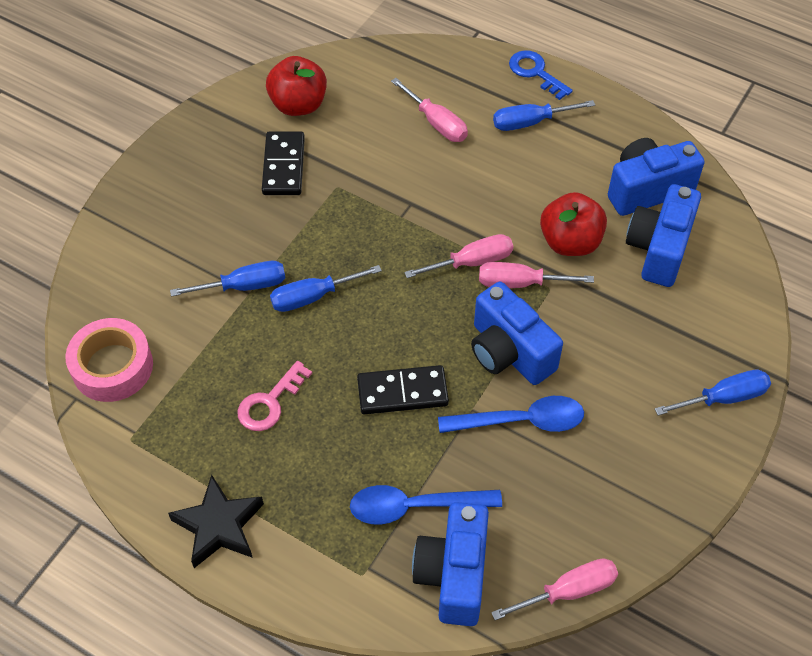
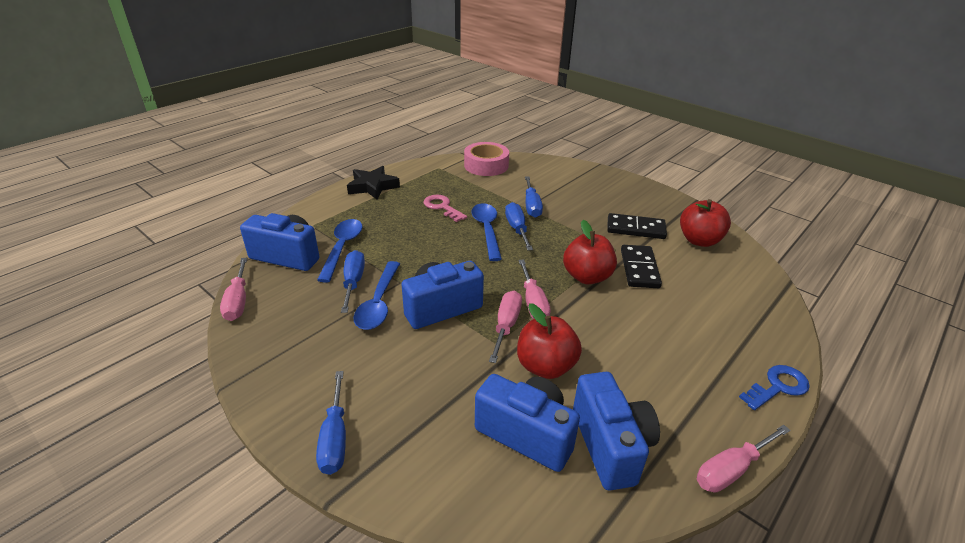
camera: 100 degrees right, 20 degrees down
(325, 332) = (487, 230): none -> blue spoon
(402, 392) = (427, 254): black domino -> black domino (639, 269)
(406, 214) = (587, 277): none -> red apple
(436, 123) = (690, 307): pink screwdriver -> pink screwdriver (731, 469)
(530, 122) = (701, 368): blue screwdriver -> blue screwdriver (353, 282)

